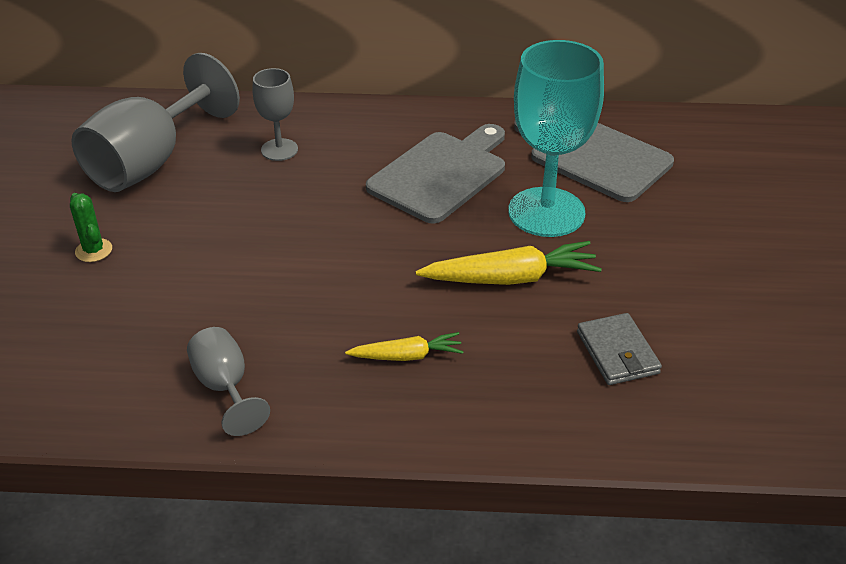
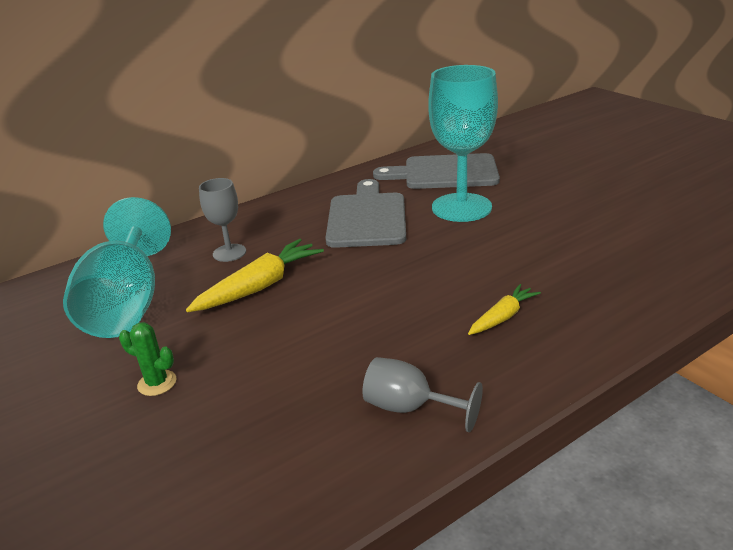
camera: 35 degrees left, 10 degrees down
(150, 162) = (127, 305): grey goblet -> turquoise goblet
(510, 278) = (495, 246): yellow carrot -> yellow carrot (260, 286)
(617, 353) = (613, 251): grey wallet -> none

